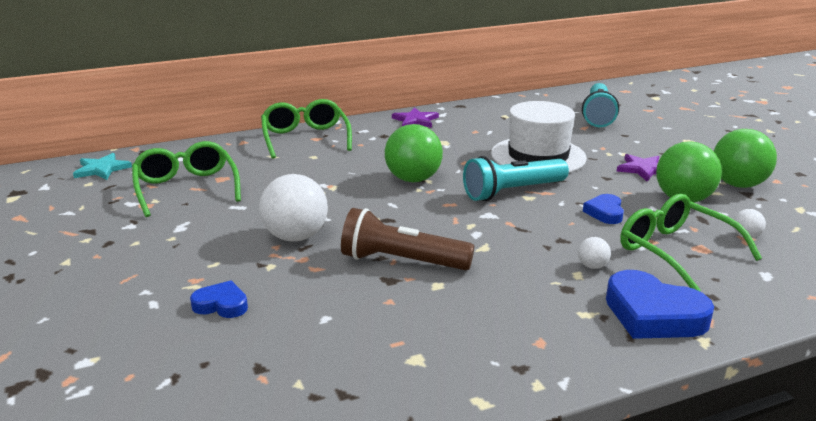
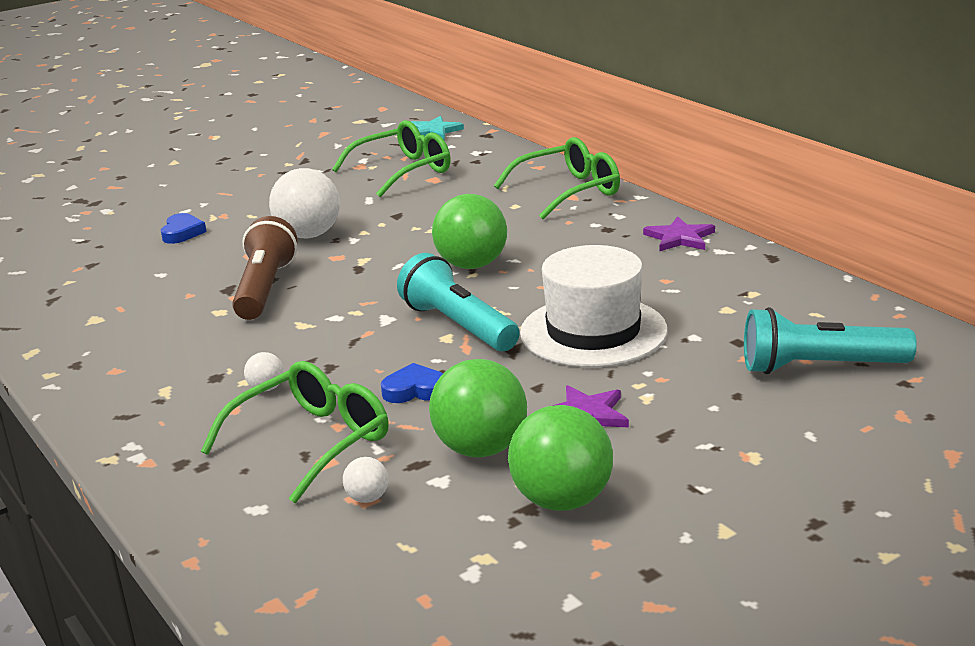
camera: 80 degrees right, 0 degrees up
(653, 314) = (162, 428): blue heart -> none

